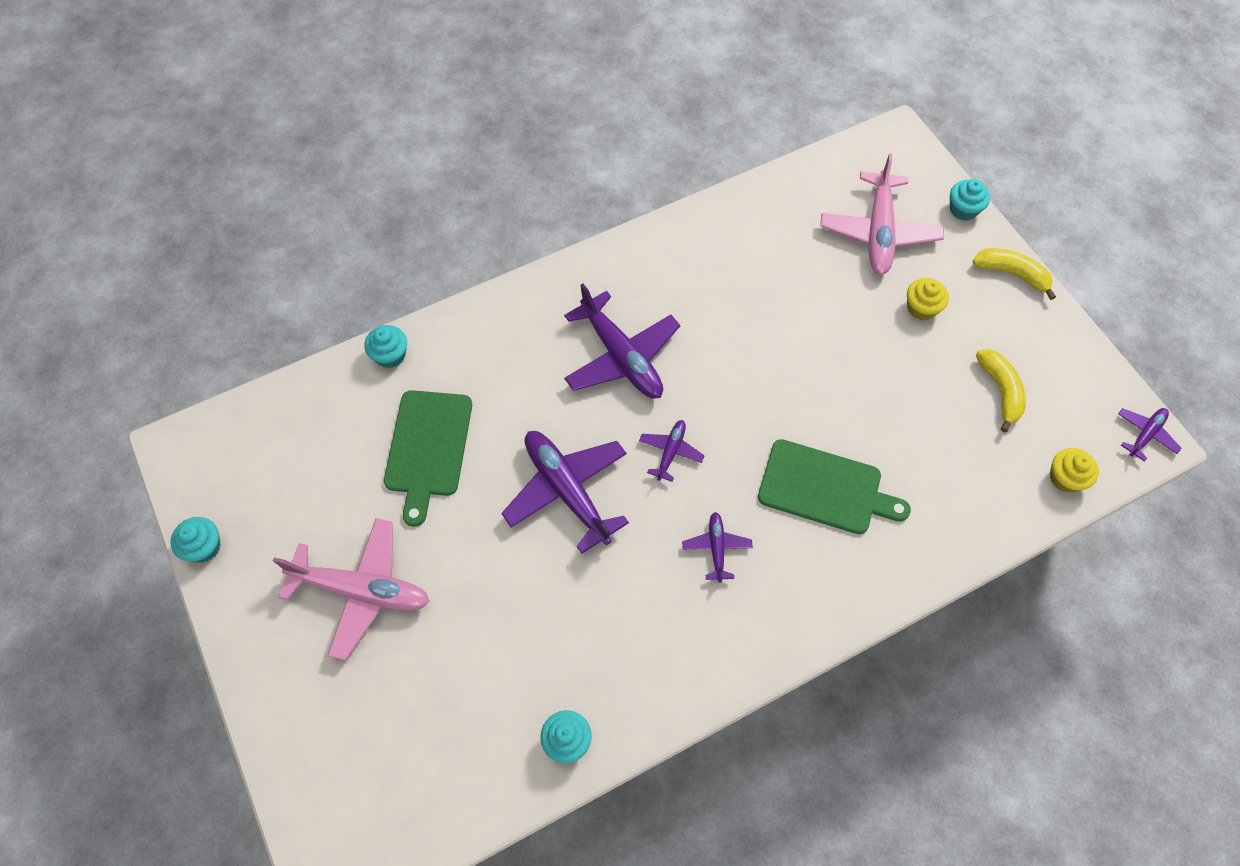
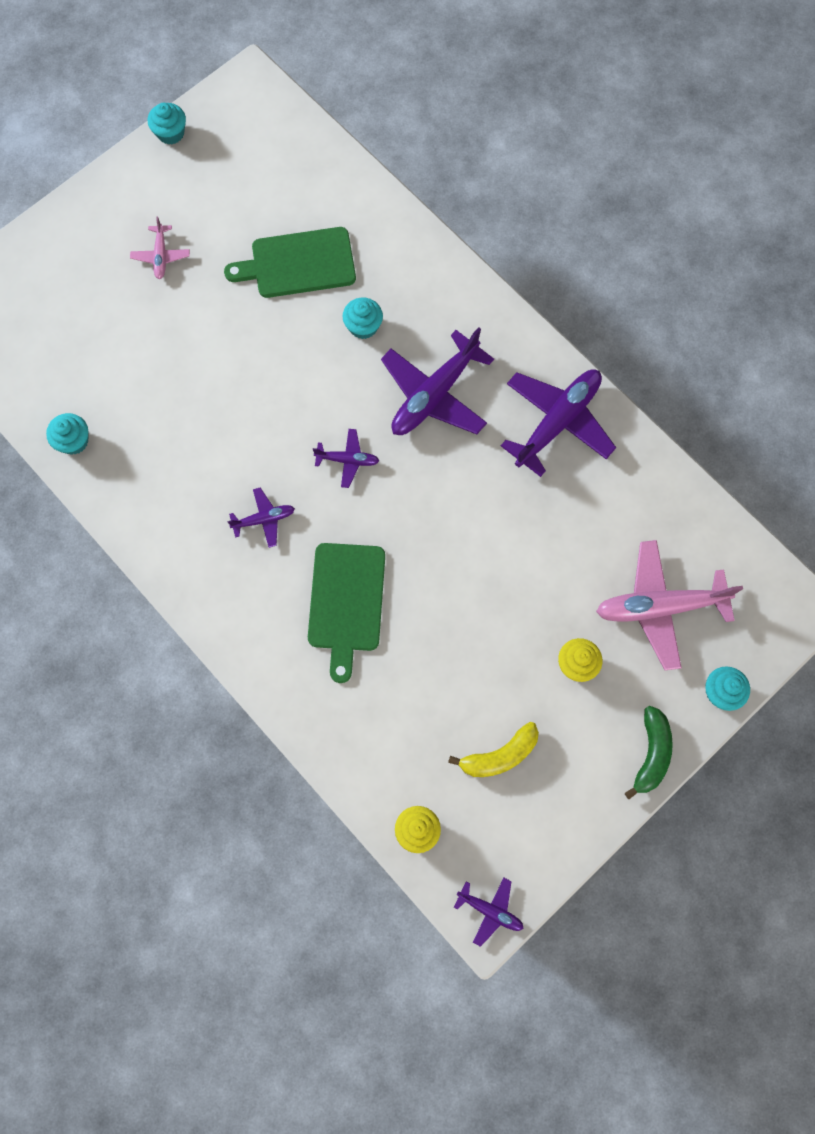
camera: 75 degrees right, 10 degrees up
(362, 591) = (161, 256): pink plane -> pink plane, size x0.49
(390, 355) = (380, 205): turquoise cupcake -> turquoise cupcake (363, 326)
(567, 490) = (287, 384): purple plane -> purple plane (557, 422)
(1012, 274) = (651, 753): yellow banana -> green banana

